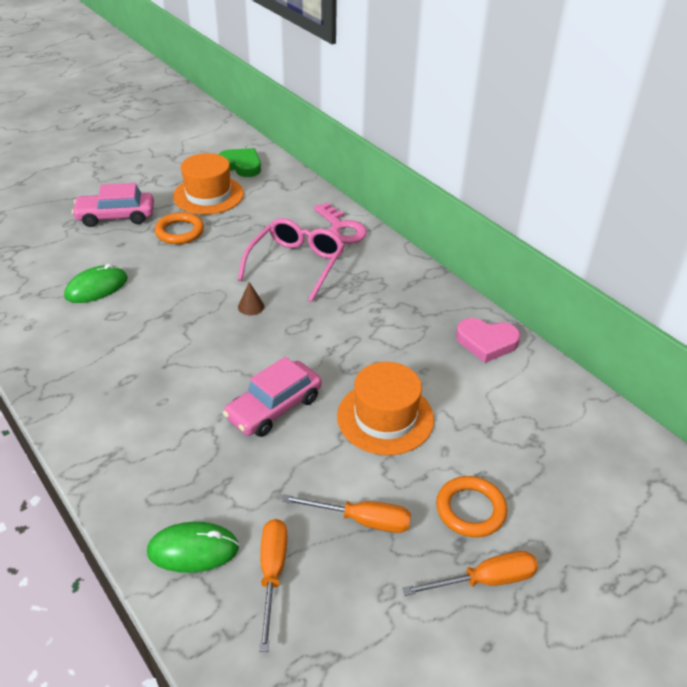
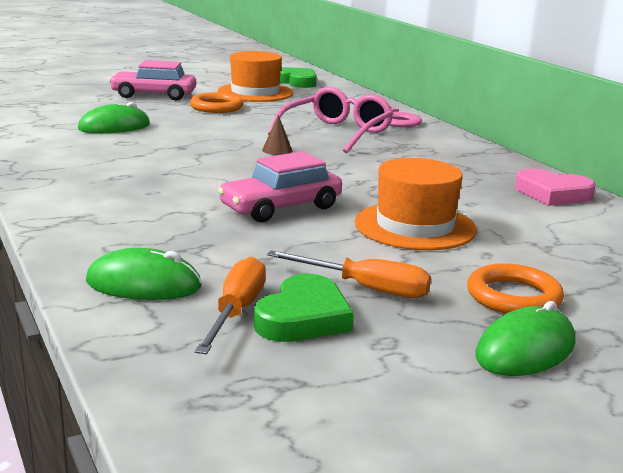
camera: 10 degrees right, 20 degrees down
(323, 571) = (303, 317): none -> green heart
(485, 580) = (525, 350): orange screwdriver -> green mouse

